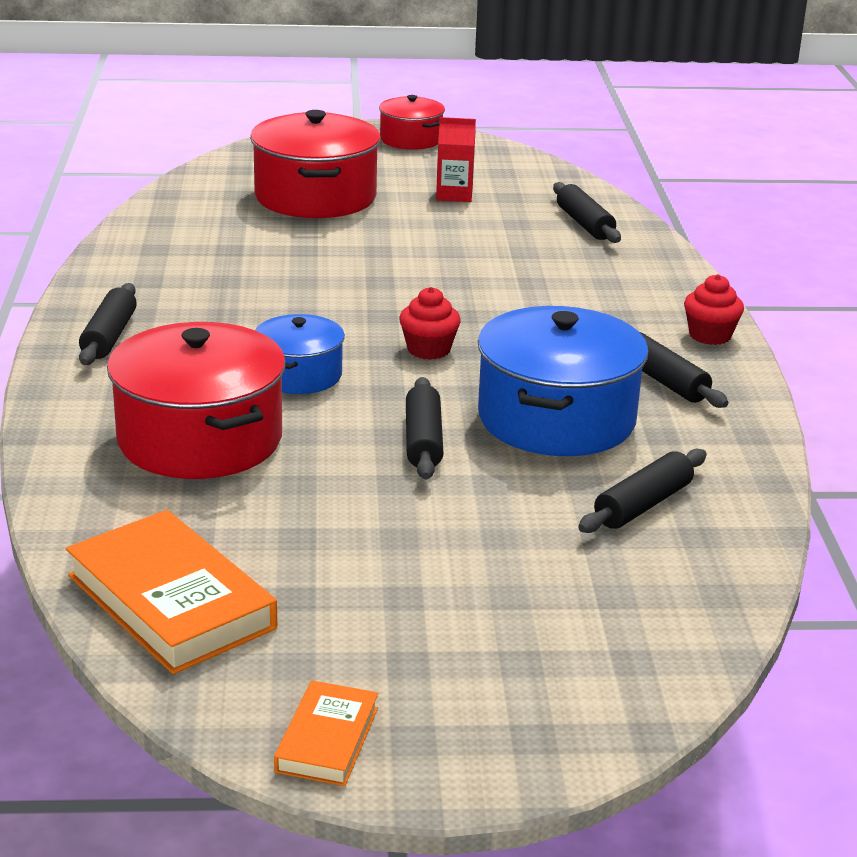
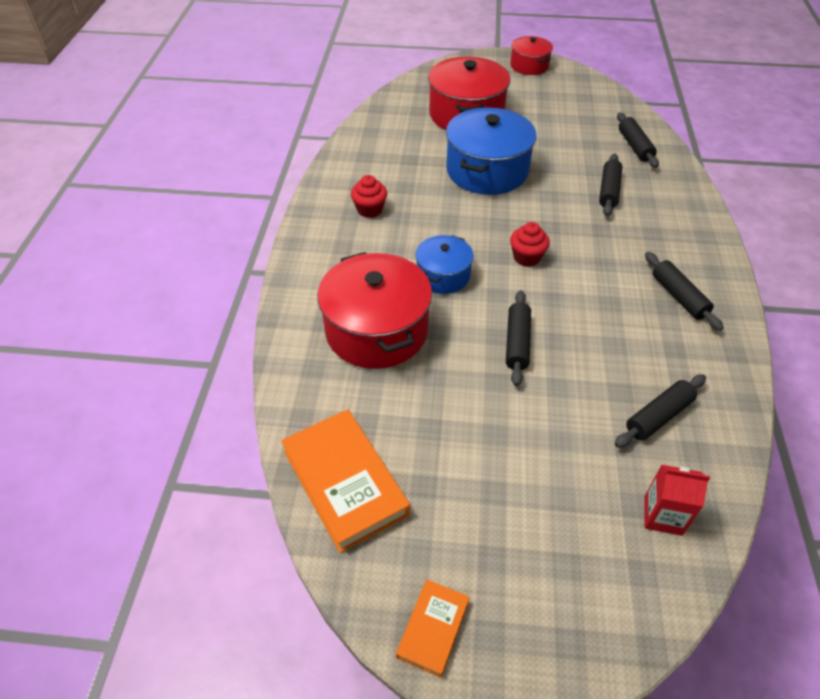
camera: 10 degrees right, 20 degrees up
(109, 336) = (330, 233): black rolling pin -> black rolling pin (609, 191)
(454, 194) = (553, 116): red carton -> red carton (663, 515)
(556, 419) = (605, 328): blue pot -> blue pot (487, 171)
(710, 335) = (712, 255): red cupcake -> red cupcake (369, 210)

